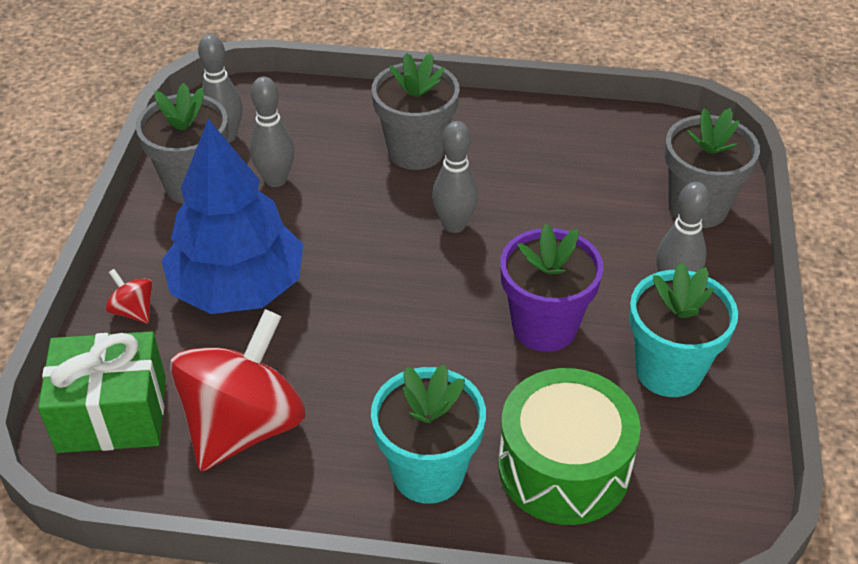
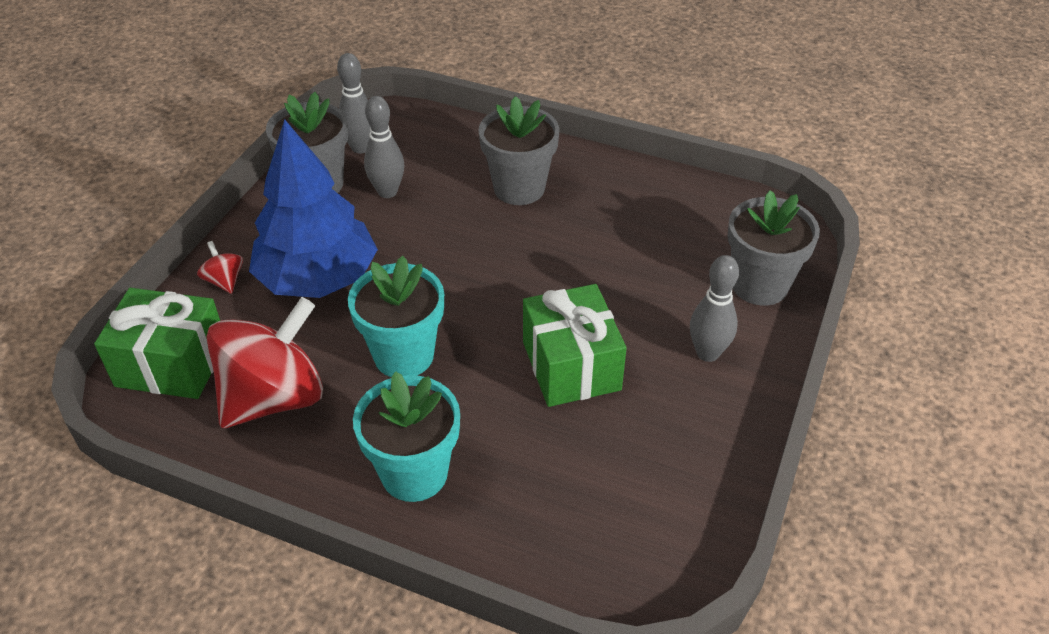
camera: 15 degrees right, 0 degrees up
(454, 225) = (527, 259): grey bowling pin -> none
(544, 327) = (571, 366): purple flower pot -> green gift
(564, 467) = (537, 496): green drum -> none
(668, 370) = (671, 429): turquoise flower pot -> turquoise flower pot (404, 355)

